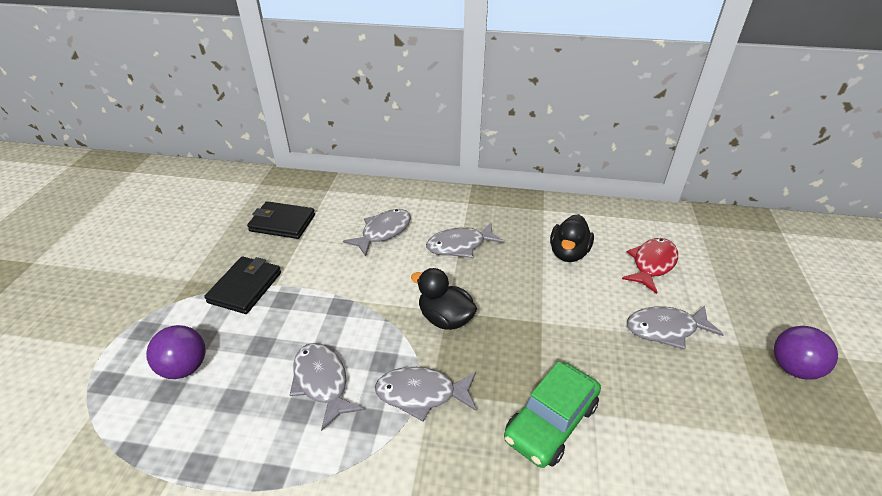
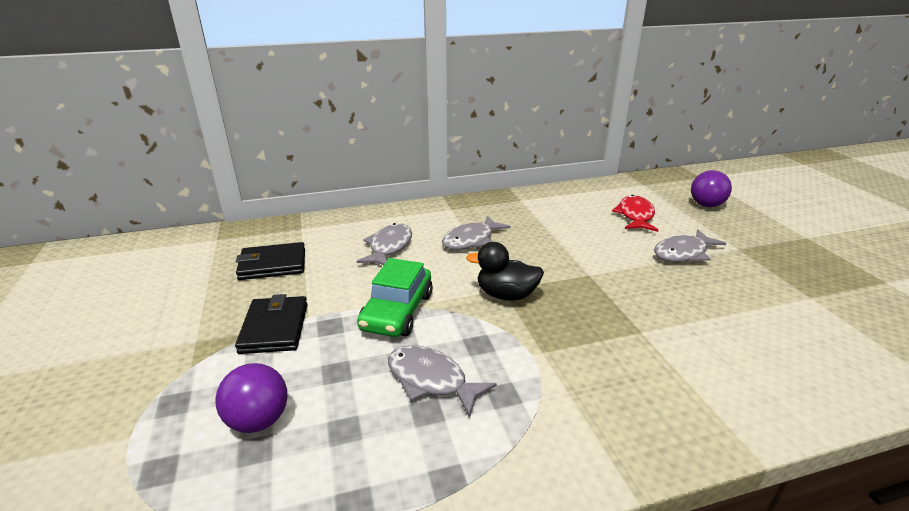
camera: 25 degrees left, 10 degrees down
(421, 394) = (536, 357): grey fish -> none
(551, 422) = (660, 339): green car -> green car (397, 311)
(568, 253) = (567, 224): black duck -> none
(793, 368) = (784, 252): purple ball -> purple ball (706, 205)

